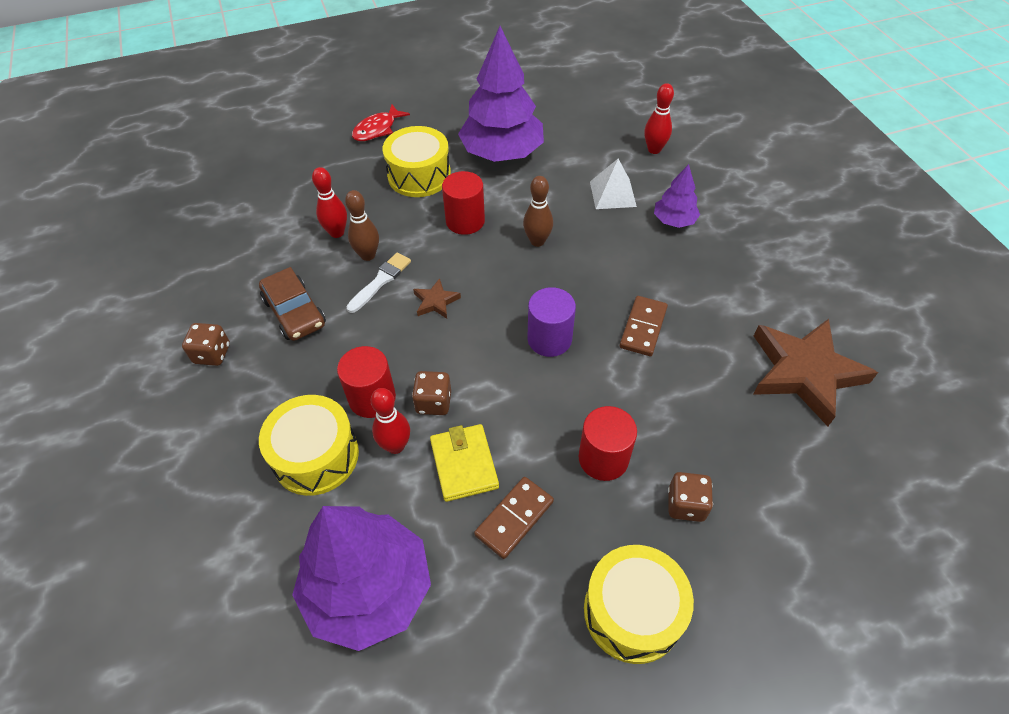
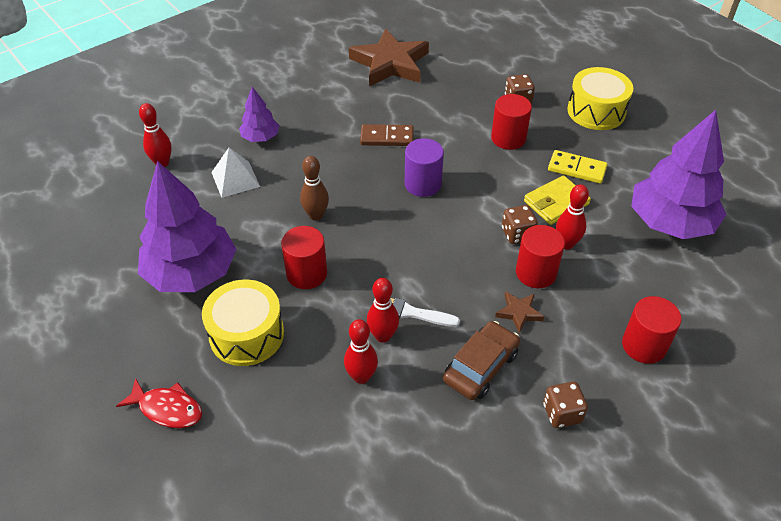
camera: 110 degrees left, 5 degrees down
(228, 457) = (644, 345): none -> red cylinder
(316, 456) = (605, 288): yellow drum -> none
(368, 255) = (383, 336): brown bowling pin -> red bowling pin
(436, 301) = (417, 264): brown star -> brown star (519, 312)
(514, 518) = (576, 169): brown domino -> yellow domino

